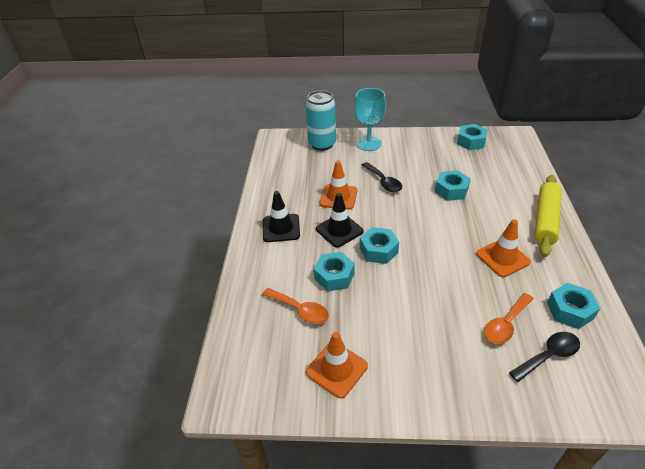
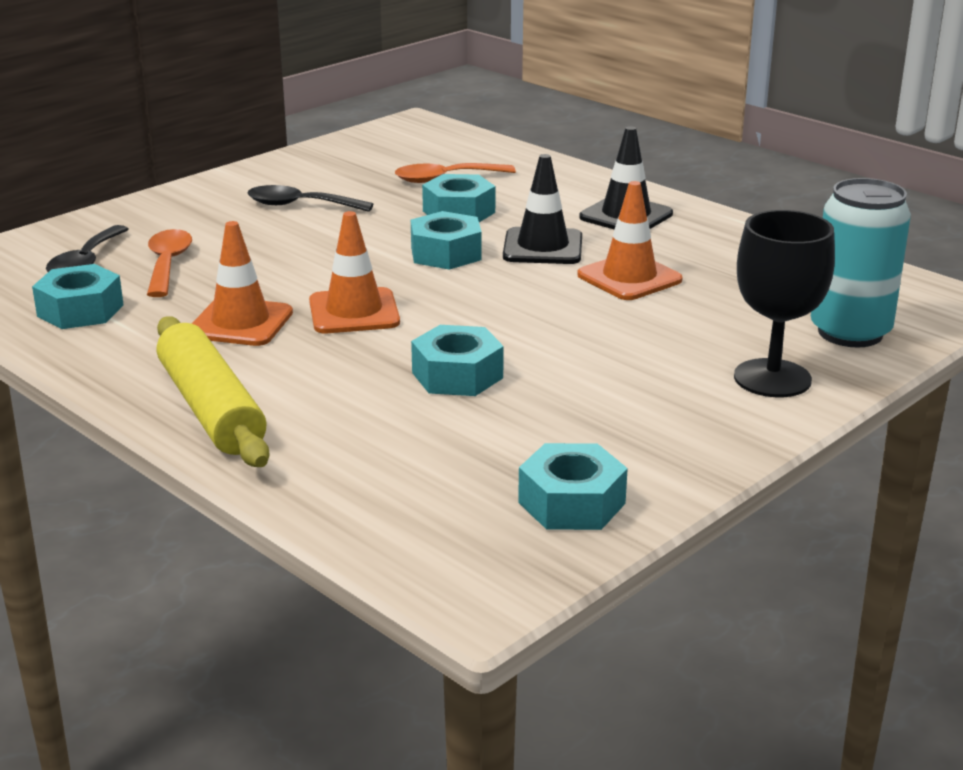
camera: 130 degrees right, 15 degrees down
(336, 369) = (332, 168): orange traffic cone -> orange traffic cone (354, 312)
(368, 144) = (772, 378): turquoise goblet -> black goblet
(383, 182) = (603, 330): black spoon -> black spoon (300, 205)

